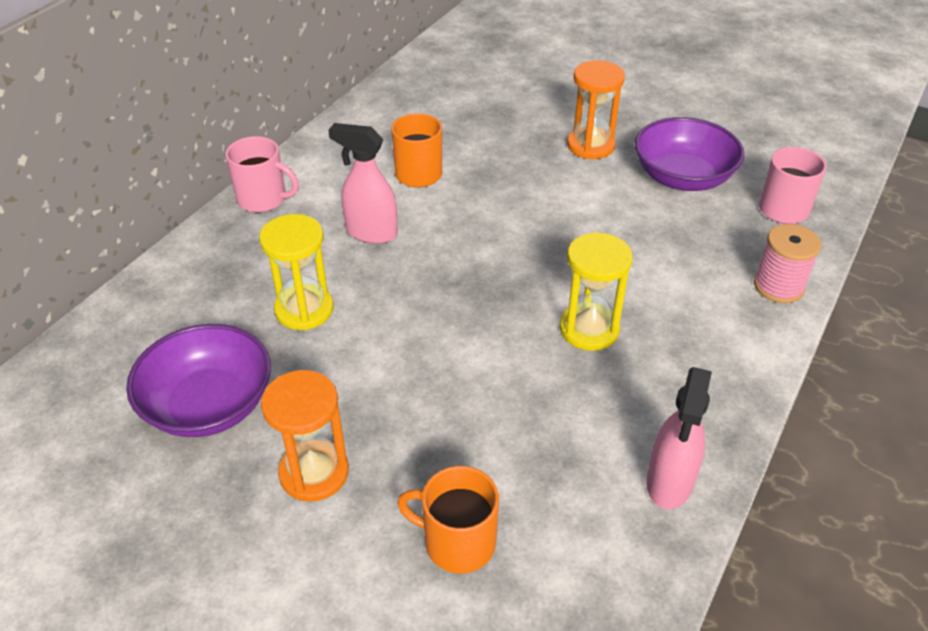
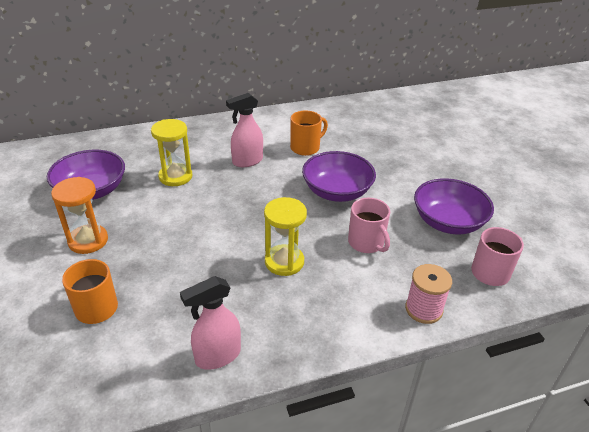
camera: 40 degrees right, 5 degrees down
(263, 199) = (223, 124): pink mug -> pink mug (366, 243)
(371, 233) = (247, 161): pink spray bottle -> pink spray bottle turned 90 degrees counterclockwise
(530, 209) = (337, 191): none -> purple bowl
(590, 145) = (415, 179): orange hourglass -> none

